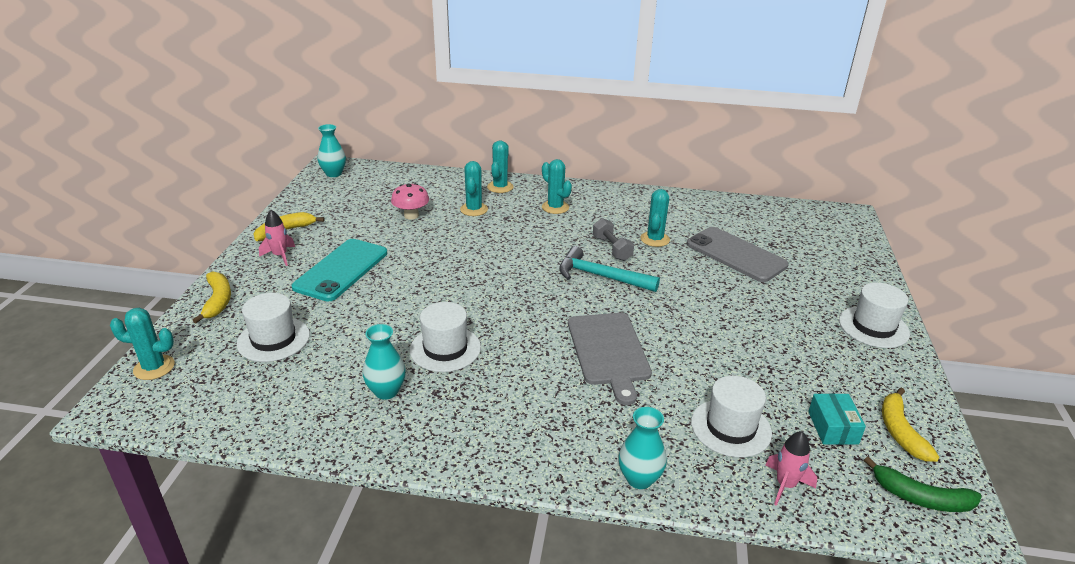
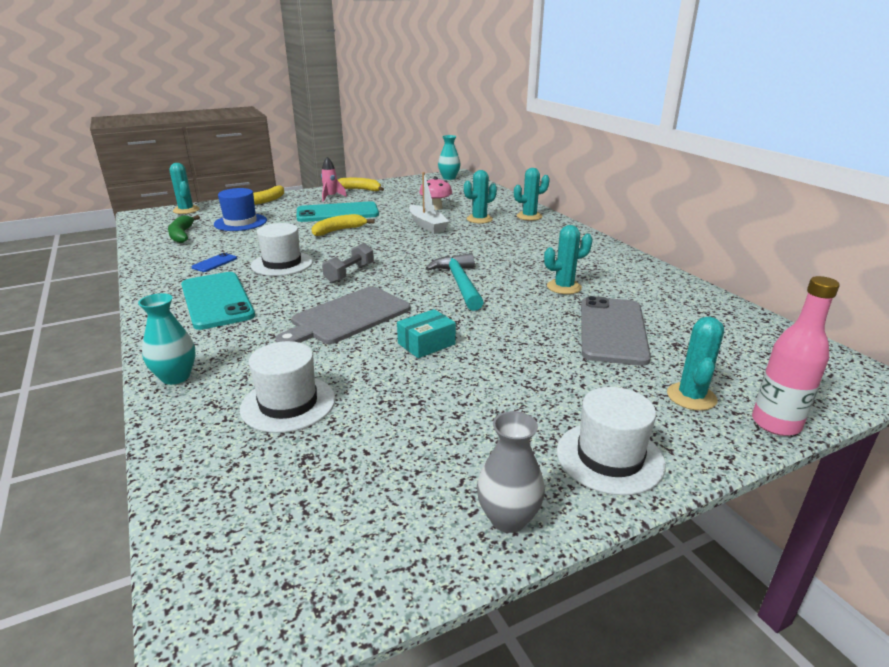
camera: 55 degrees right, 5 degrees down
(273, 339) = (240, 222): white hat -> blue hat
(386, 391) = (214, 263): turquoise vase -> blue phone
(453, 238) = (427, 225): none -> white boat
(494, 415) = (217, 300): none -> turquoise phone
(555, 207) = (537, 239): turquoise cactus -> turquoise cactus (691, 397)
(612, 248) = (513, 275): grey dumbbell -> grey dumbbell (349, 273)
(785, 485) = (215, 459): pink rocket -> none
(833, 427) = (347, 470): turquoise box -> turquoise box (426, 344)
(873, 263) = (775, 424): none -> pink bottle
(900, 431) = (389, 530): yellow banana -> yellow banana (338, 230)
(909, 385) = (508, 518): none -> grey vase
(921, 498) = (257, 579): green banana -> green banana (181, 235)

